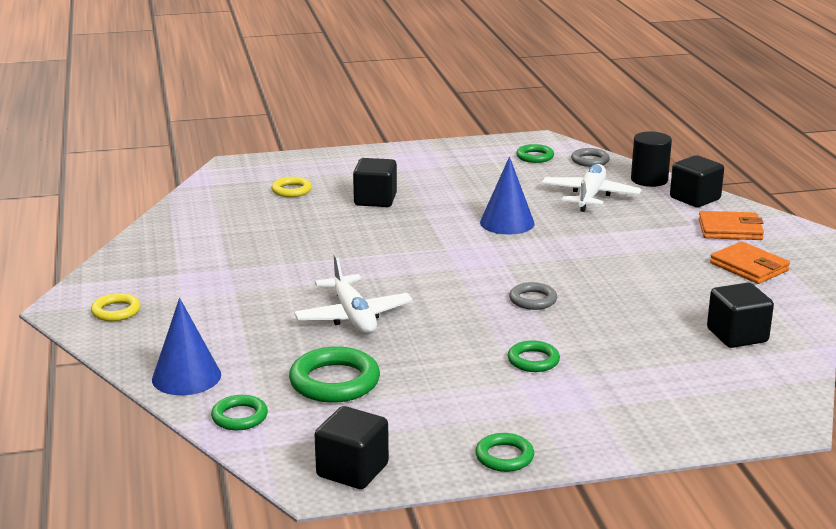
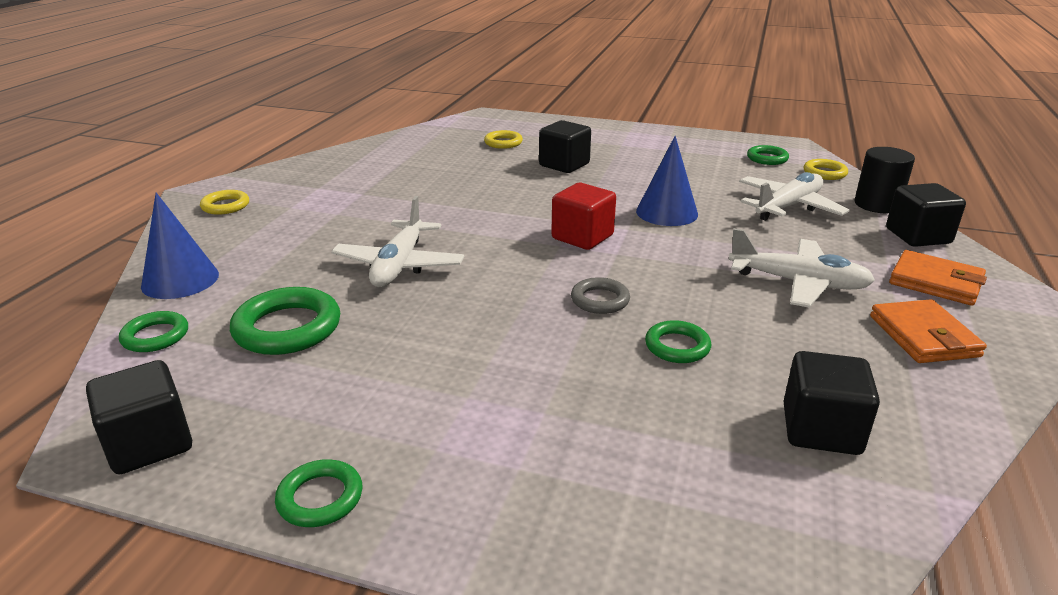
camera: 30 degrees right, 5 degrees up
(466, 258) = (582, 237): none -> red cube
(533, 360) = (515, 374): green ring -> green ring (677, 346)
(590, 160) = (824, 173): grey ring -> yellow ring
(648, 253) = (798, 283): none -> white plane

